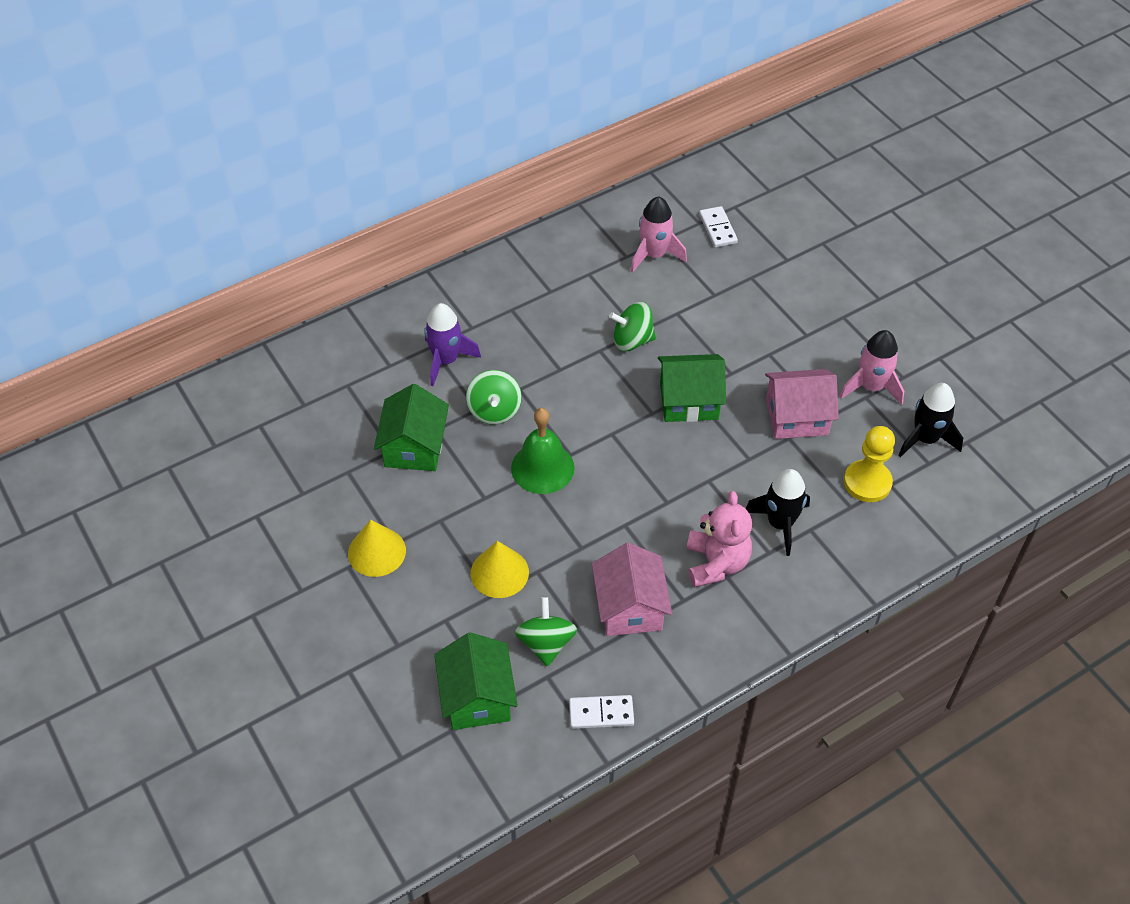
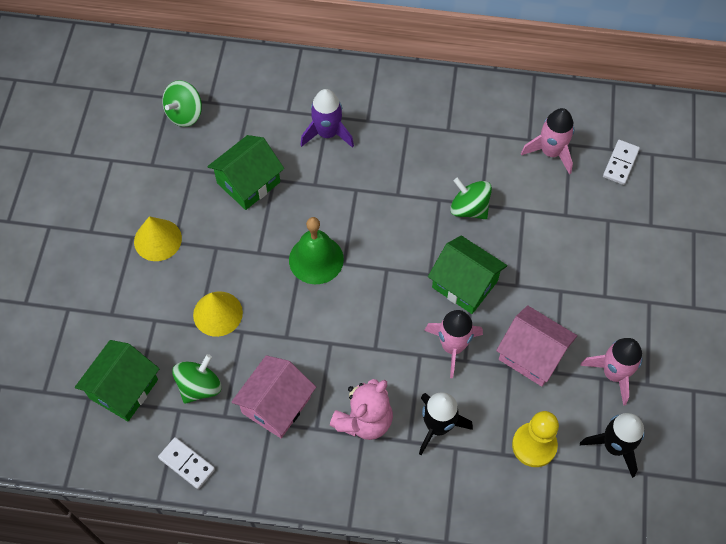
camera: 40 degrees right, 10 degrees up
(494, 410) = (324, 194): green spinning top -> green spinning top (185, 114)
(728, 455) = (452, 346): none -> pink rocket

